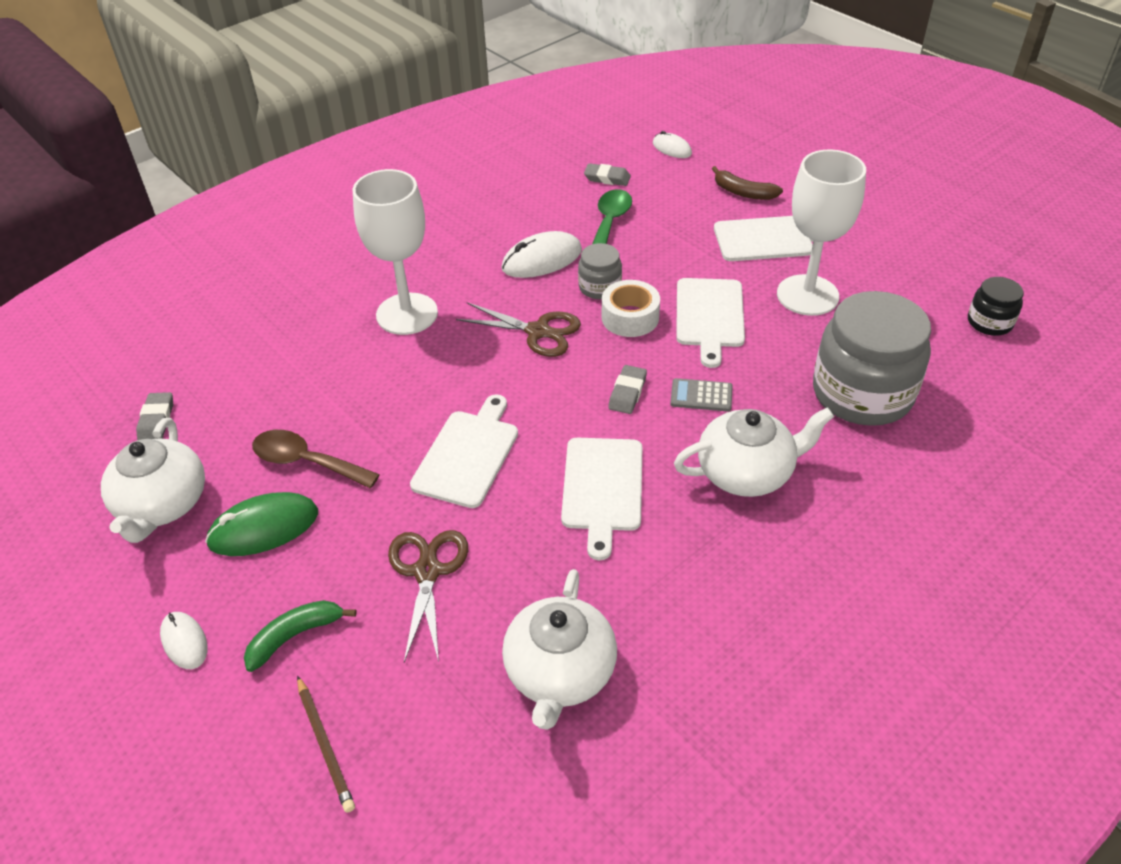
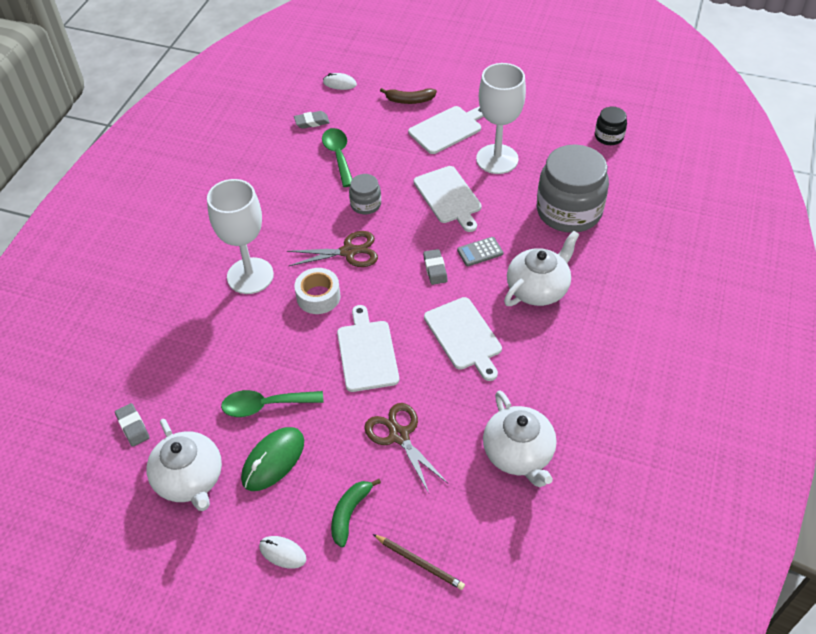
camera: 30 degrees left, 5 degrees up
(306, 462) = (265, 405): brown spoon -> green spoon
(542, 260) = (312, 200): white mouse -> none
(630, 317) = (400, 218): white tape -> white tape (318, 296)

